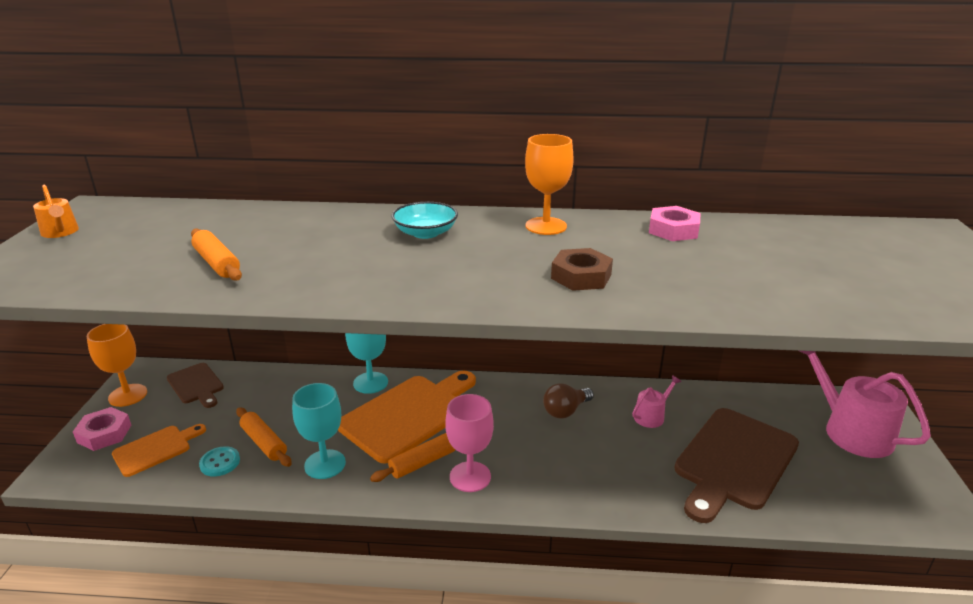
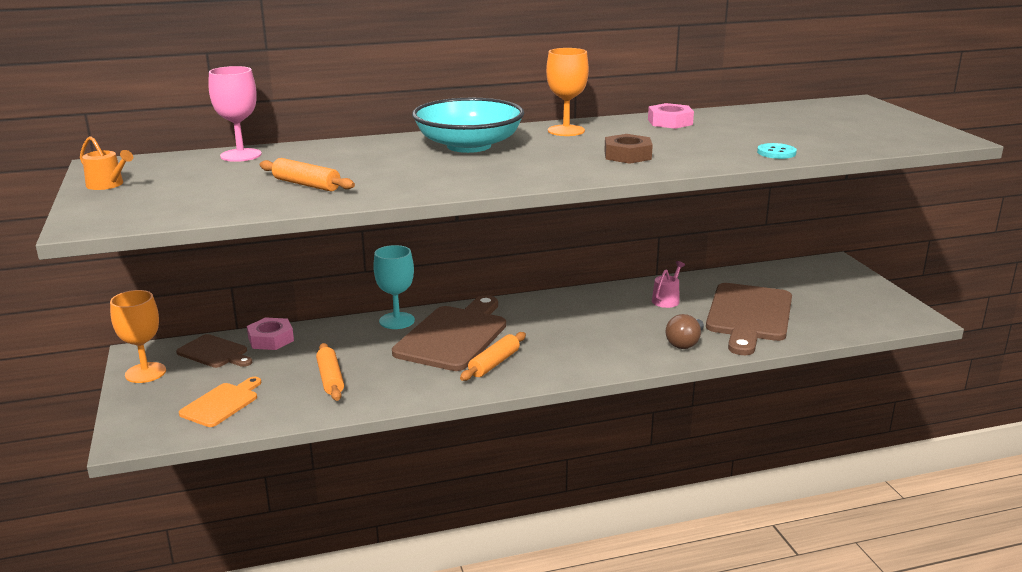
camera: 20 degrees left, 5 degrees down
(104, 434) = (152, 403): pink nut -> pink nut (271, 339)
(220, 462) = (299, 399): turquoise button -> turquoise button (776, 153)
(264, 443) = (330, 379): orange rolling pin -> orange rolling pin turned 45 degrees clockwise
(325, 464) = (404, 381): turquoise goblet -> none
(409, 415) = (454, 336): orange cutting board -> brown cutting board
(425, 233) = (469, 146): turquoise bowl -> turquoise bowl, size x1.83
(470, 477) = (543, 364): pink goblet -> pink goblet (241, 155)
(565, 411) = (593, 309): brown light bulb -> brown light bulb (685, 343)
(851, 430) = (824, 282): pink watering can -> none

